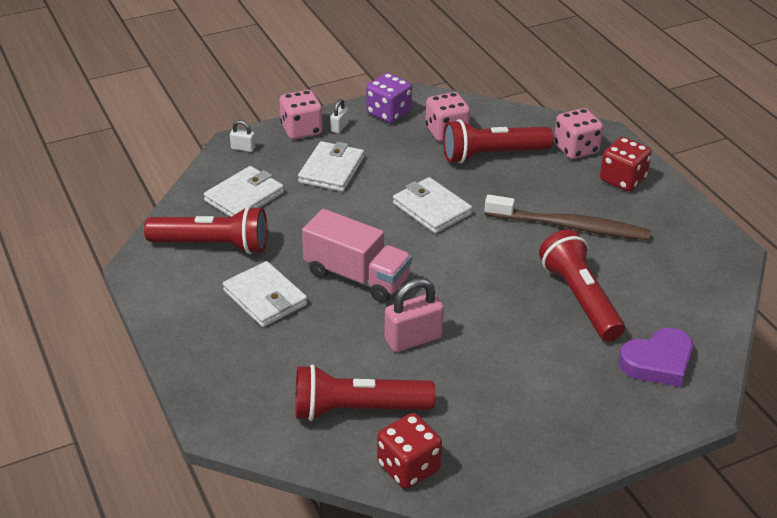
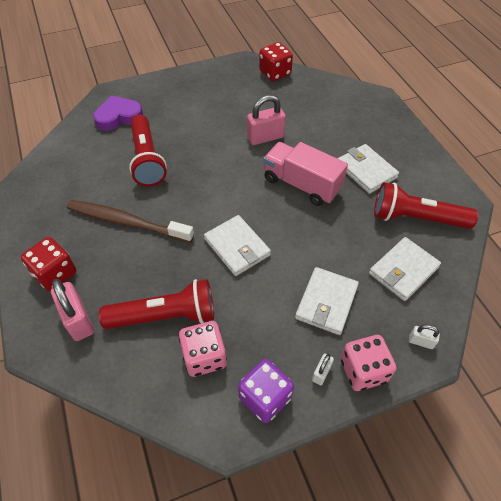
camera: 175 degrees left, 15 degrees up
(357, 409) = (301, 100): red flashlight -> none
(576, 149) = (78, 320): pink dice -> pink padlock

